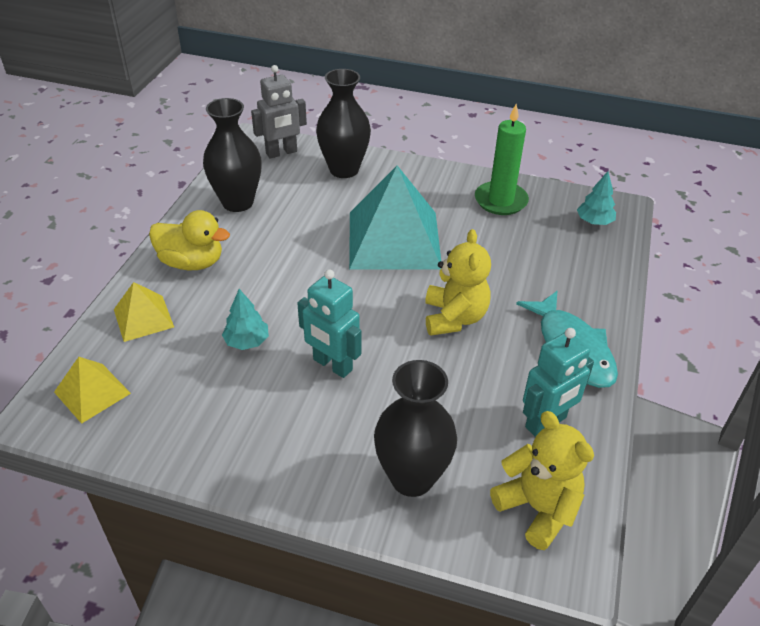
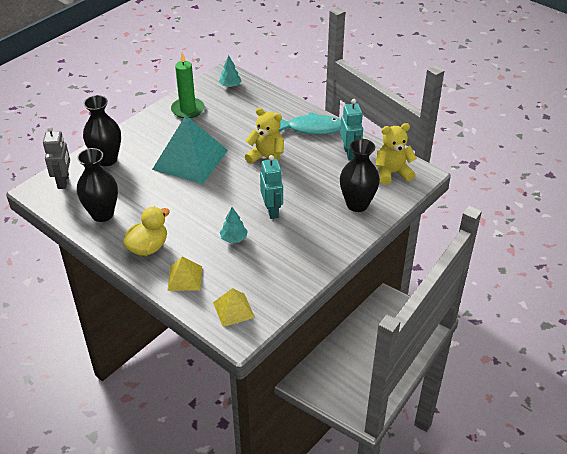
camera: 65 degrees left, 0 degrees up
(332, 365) = (272, 210): turquoise robot -> turquoise robot turned 75 degrees counterclockwise

